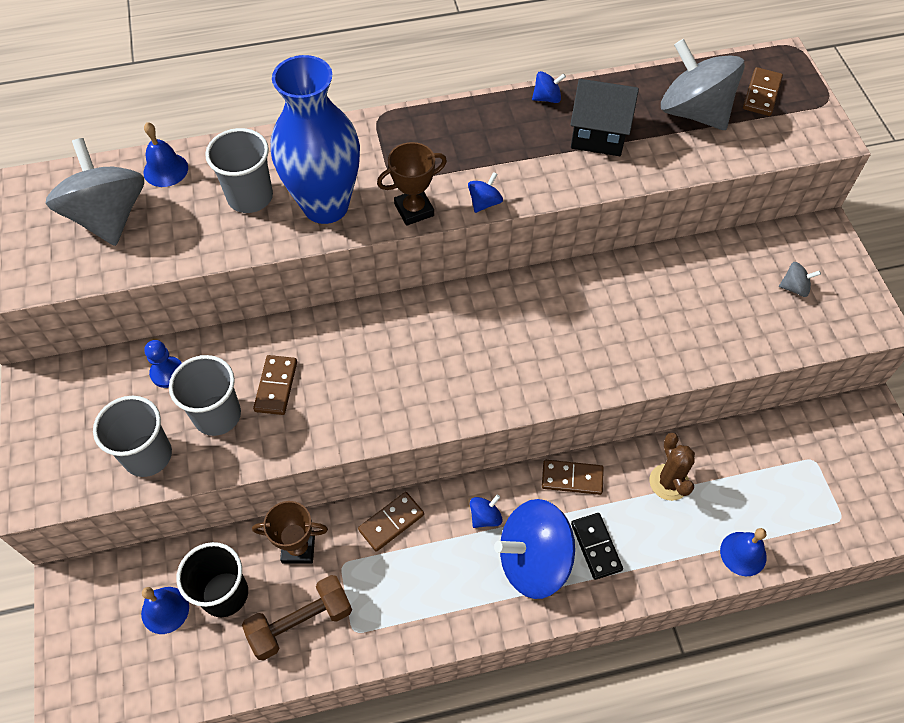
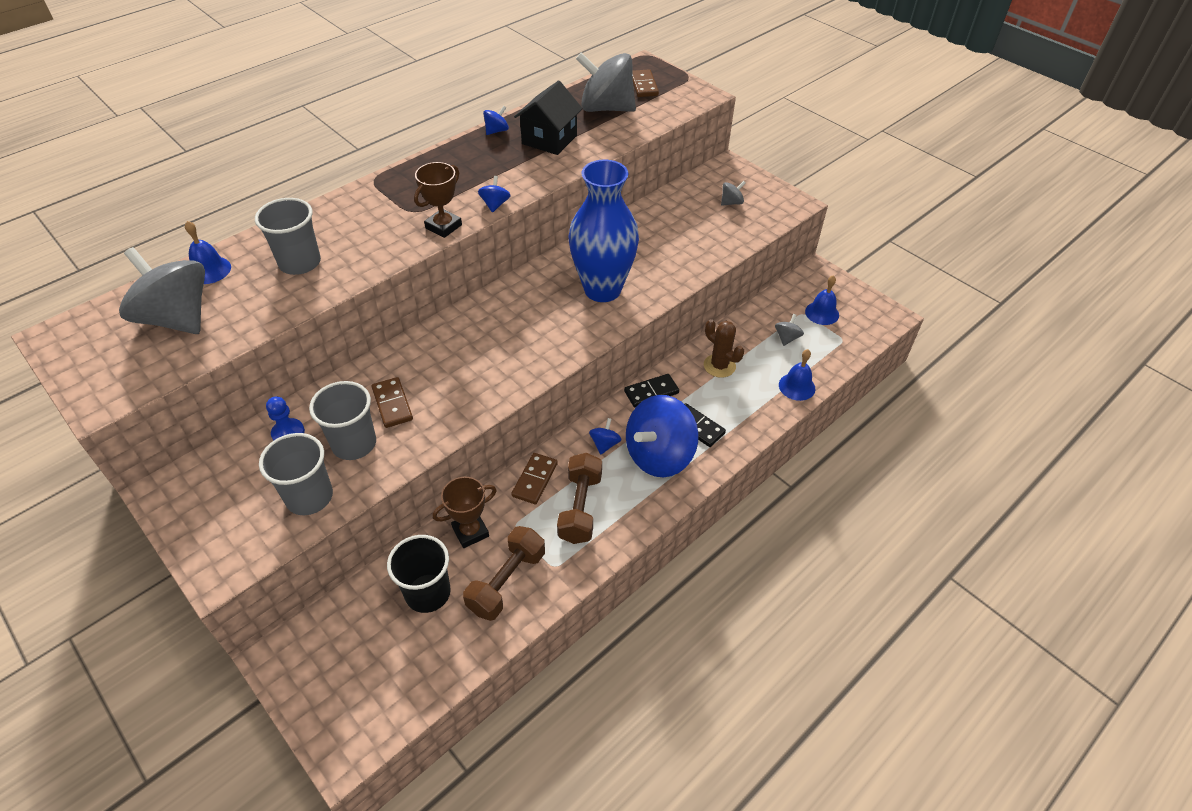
camera: 30 degrees left, 10 degrees down
(165, 610) = (381, 630): blue bell -> blue bell (822, 313)
(325, 206) = (369, 247): blue vase -> blue vase (602, 289)
(417, 579) = (580, 508): none -> brown dumbbell
(572, 478) = (651, 392): brown domino -> black domino
(598, 134) = (549, 140): black house -> black house turned 45 degrees counterclockwise
(772, 484) = (787, 338): none -> grey spinning top

